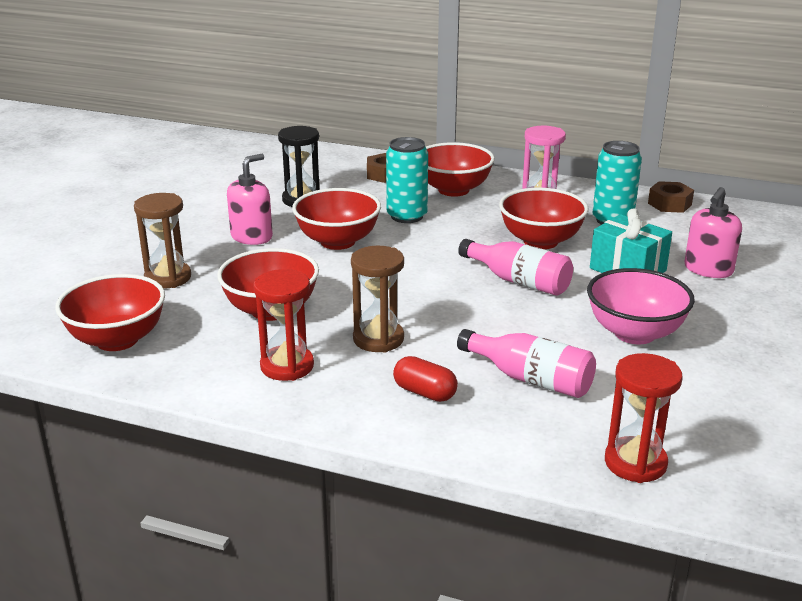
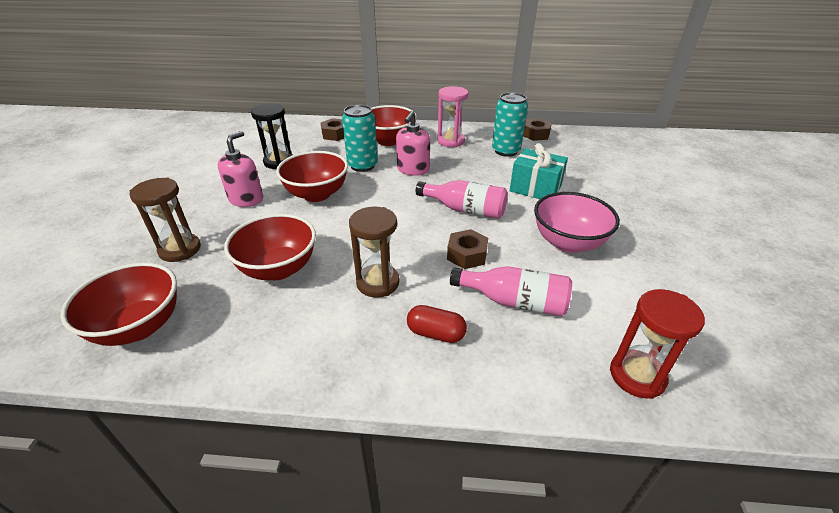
camera: 15 degrees left, 10 degrees up
(287, 366) = (307, 327): red hourglass -> none
(496, 328) = (467, 255): none -> brown nut
(540, 241) = (465, 174): red bowl -> none
(708, 270) = (587, 181): pink soap dispenser -> pink soap dispenser (413, 170)

